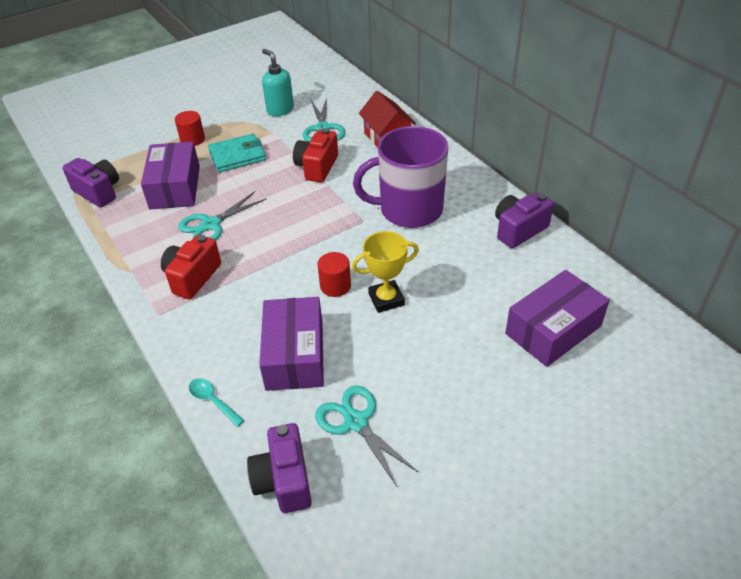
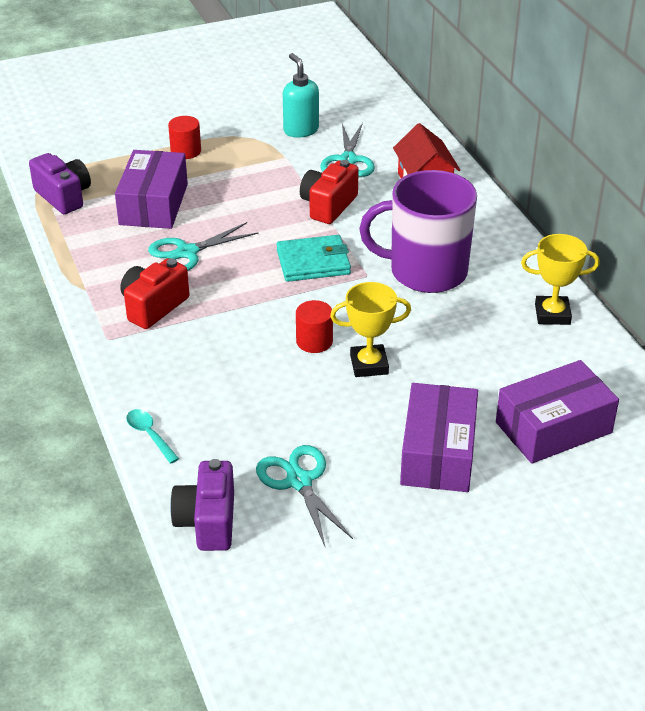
camera: 10 degrees right, 5 degrees down
(237, 156) = (235, 178): turquoise wallet -> turquoise wallet (313, 262)
(295, 355) = (249, 405): purple box -> purple box (438, 453)
(519, 230) = (552, 314): purple camera -> yellow trophy

